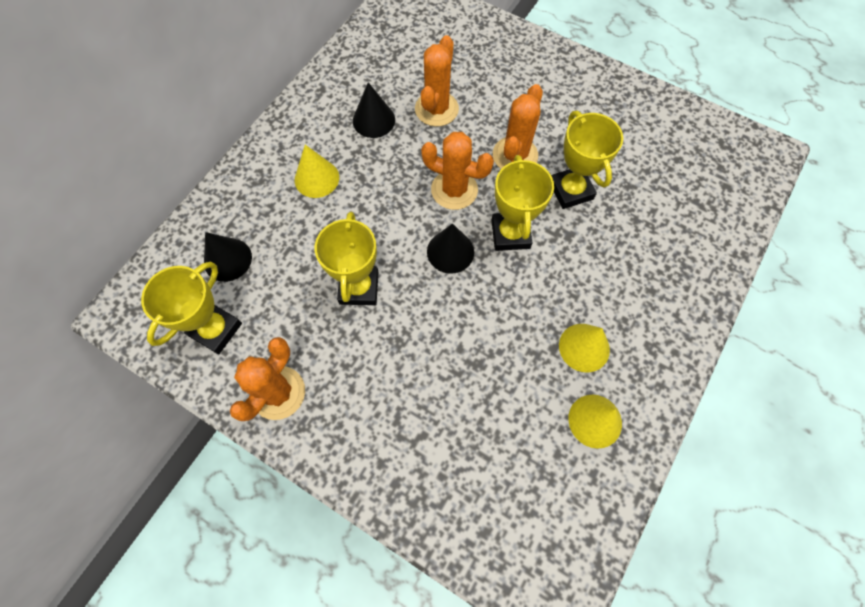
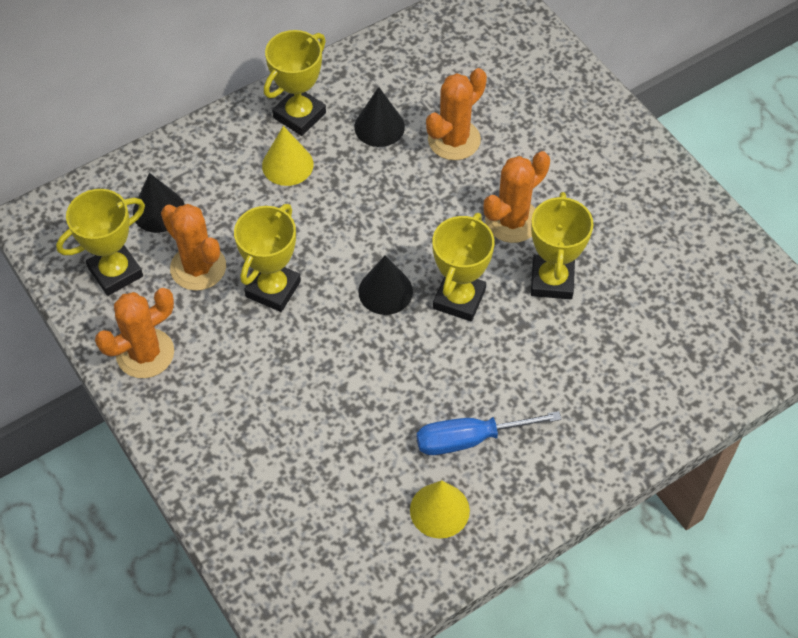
camera: 25 degrees right, 10 degrees down
(305, 134) = (299, 115): none -> yellow trophy
(454, 190) = (425, 231): orange cactus -> orange cactus (198, 267)
(584, 347) = (470, 439): yellow cone -> blue screwdriver

